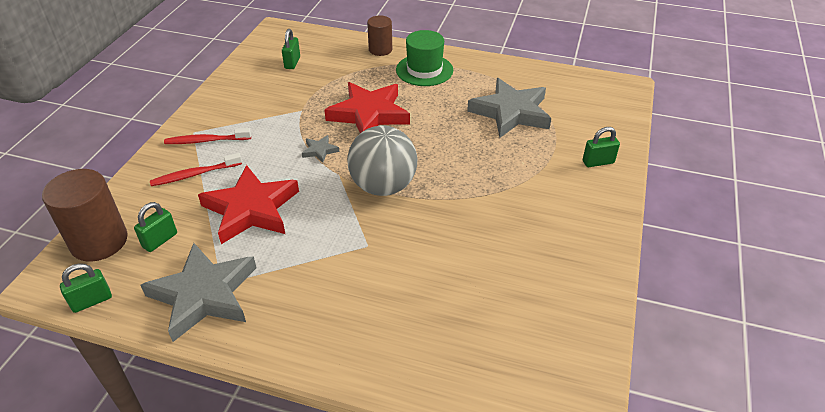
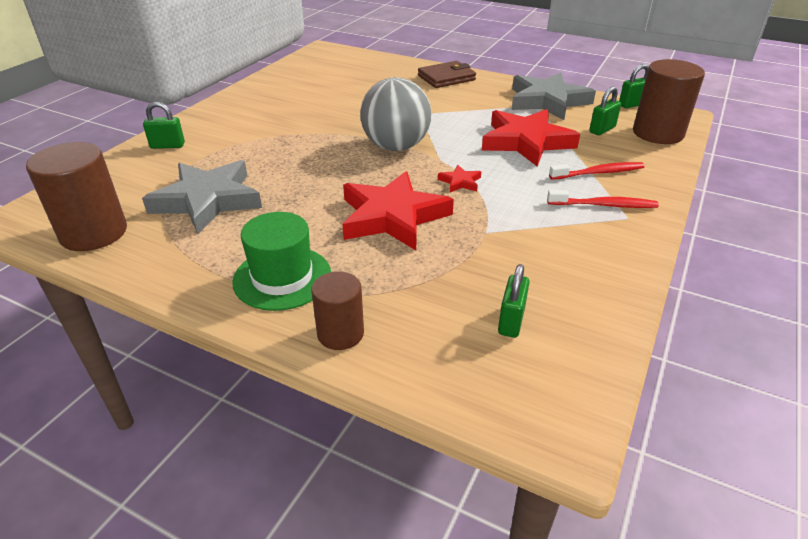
camera: 170 degrees left, 5 degrees down
(320, 150) = (460, 182): grey star -> red star
(341, 342) = (446, 78): none -> brown wallet
(563, 82) = (94, 233): none -> brown cylinder

